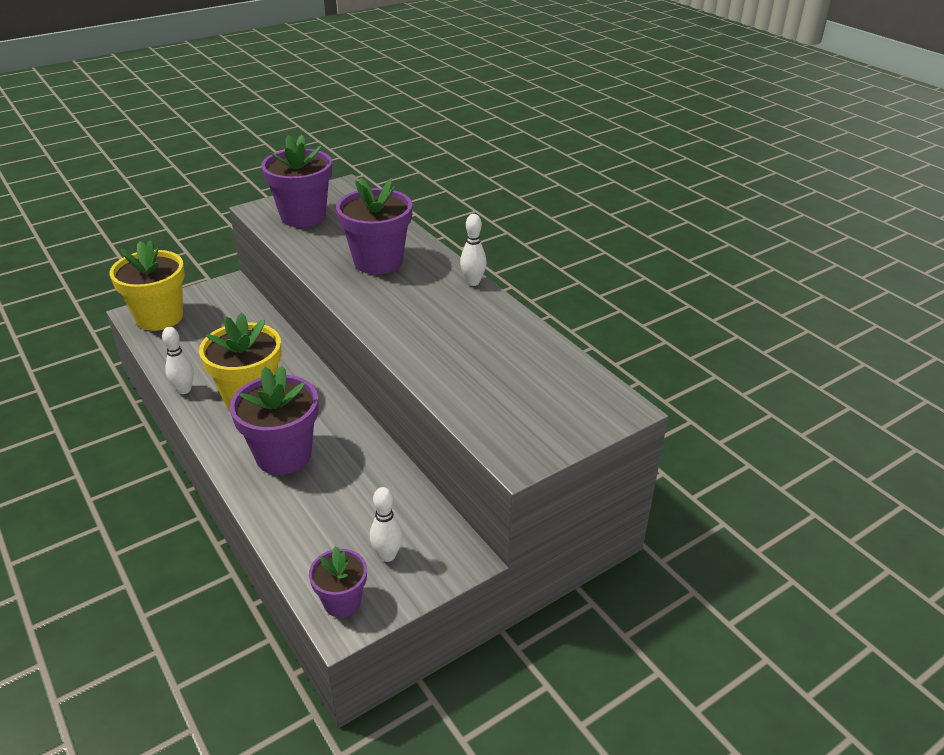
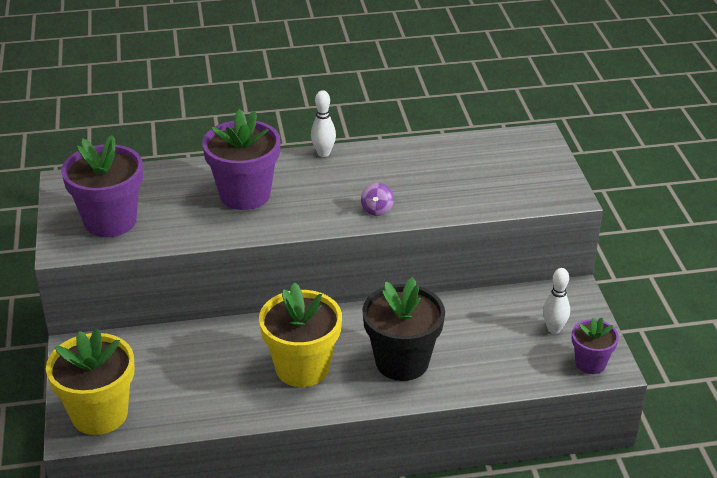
camera: 65 degrees left, 0 degrees up
(184, 390) = (256, 412): white bowling pin -> none
(283, 455) = (402, 362): purple flower pot -> black flower pot
(401, 334) = (377, 210): none -> purple spinning top

